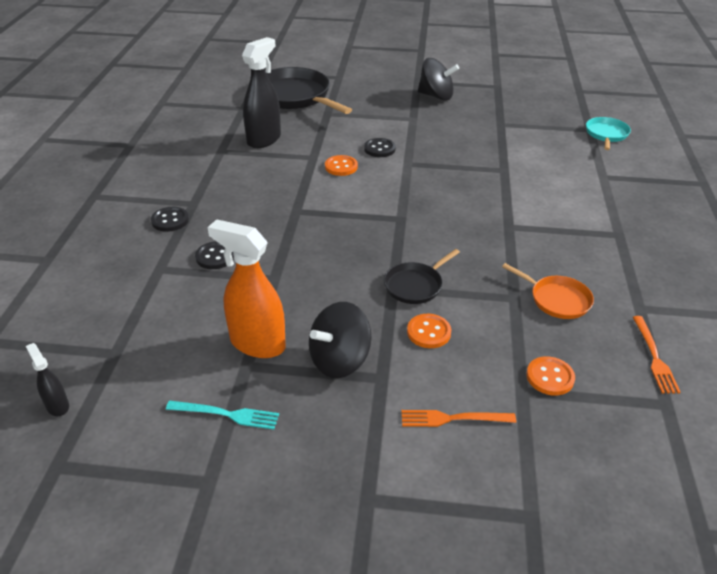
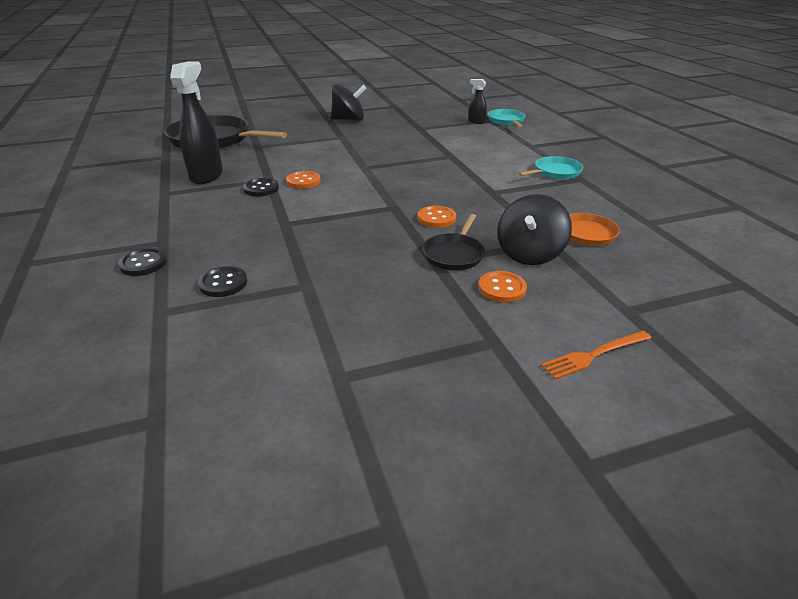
camera: 25 degrees left, 5 degrees down
(57, 406) = (103, 518): black spray bottle -> black spray bottle (476, 122)
(226, 414) = (355, 439): turquoise fork -> none
(257, 343) = (335, 351): orange spray bottle -> none
(339, 360) = (438, 339): black spinning top -> black spinning top (529, 254)
(379, 149) = (329, 162): black button -> black button (261, 188)
(550, 377) = (638, 292): orange button -> orange button (436, 218)
(598, 218) = (555, 172): none -> turquoise pan
(654, 357) = (696, 253): orange fork -> none

